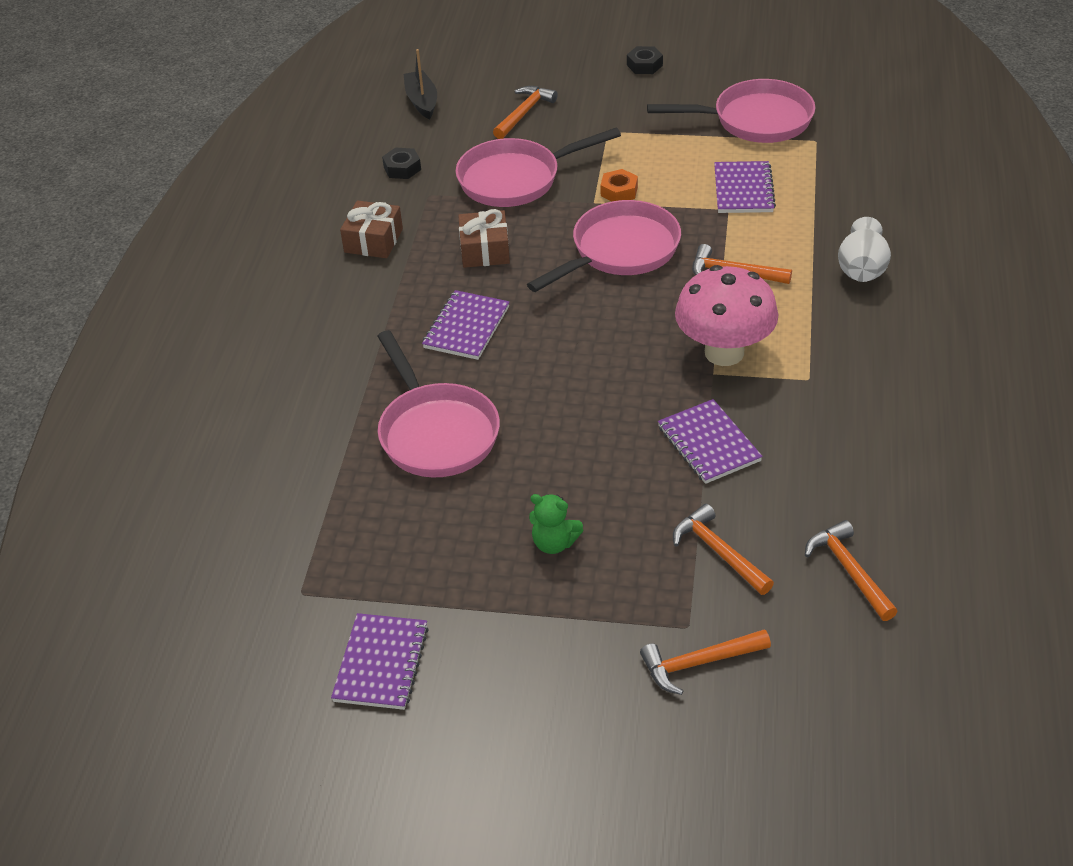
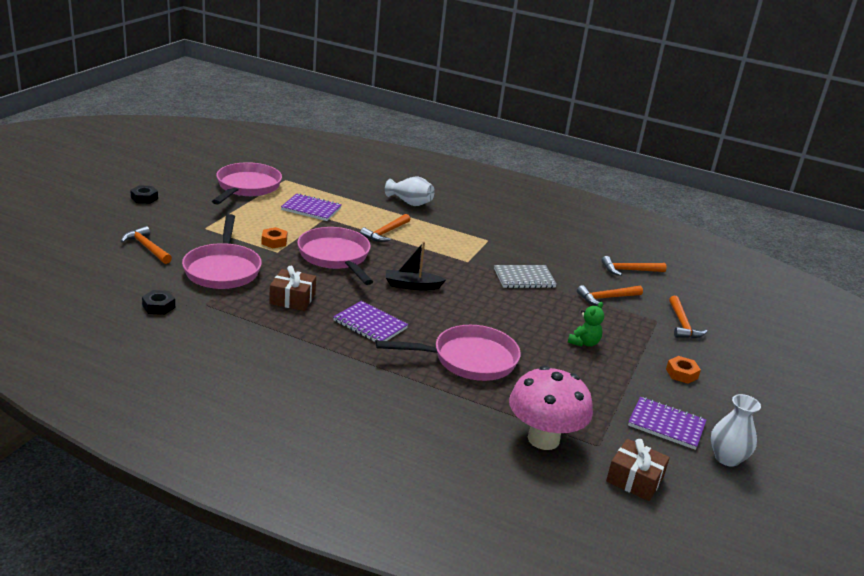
camera: 80 degrees left, 15 degrees down
(330, 742) = (727, 458): none -> white vase
(373, 240) = (238, 338): brown gift -> brown gift (634, 479)
(422, 101) = (78, 279): black boat -> black boat (412, 286)
(533, 673) = (681, 373): none -> orange nut
(709, 444) = (524, 278): purple notebook -> grey notebook
(724, 352) = (452, 254): pink mushroom -> pink mushroom (543, 439)

